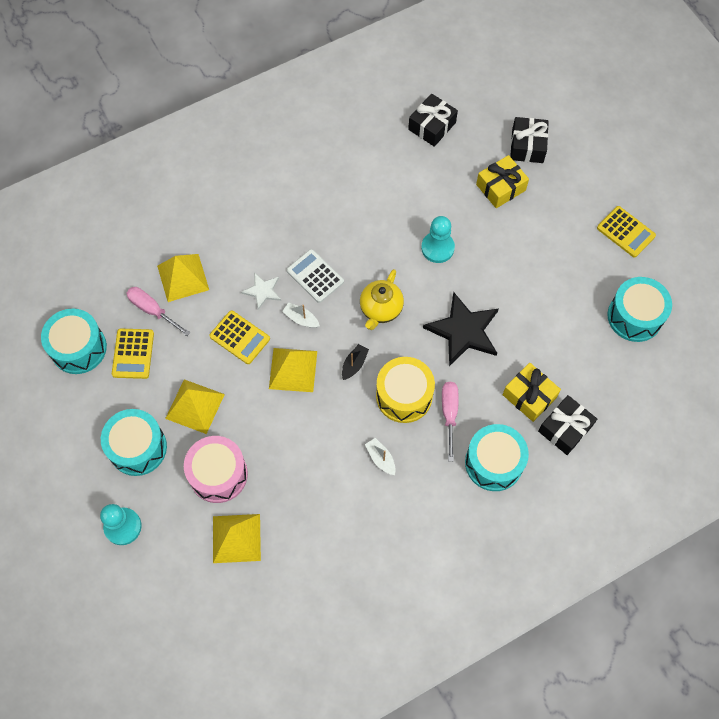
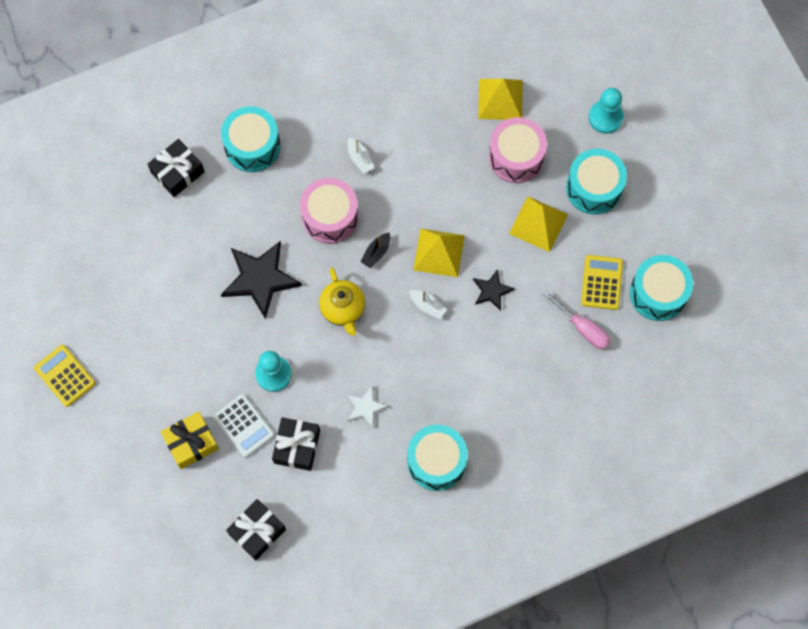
camera: 175 degrees left, 5 degrees up
(183, 277) = (551, 362): yellow pyramid -> none
(239, 337) = (492, 291): yellow calculator -> black star
(262, 291) = (466, 340): white star -> white star (365, 407)
(315, 276) = (409, 352): white calculator -> white calculator (244, 426)
(380, 309) = (343, 309): yellow teapot -> yellow teapot turned 135 degrees clockwise
(404, 396) = (330, 217): yellow drum -> pink drum
(449, 414) = (288, 195): pink screwdriver -> none
(527, 146) = (150, 494): black gift -> black gift (297, 446)
(529, 396) = (206, 206): yellow gift -> none
(634, 316) = (80, 279): turquoise drum -> turquoise drum (436, 461)

